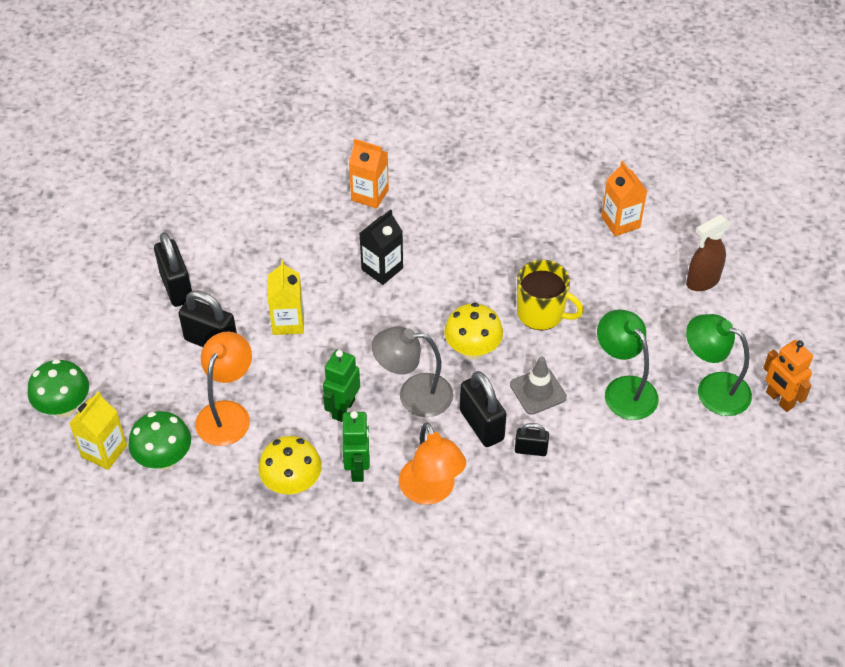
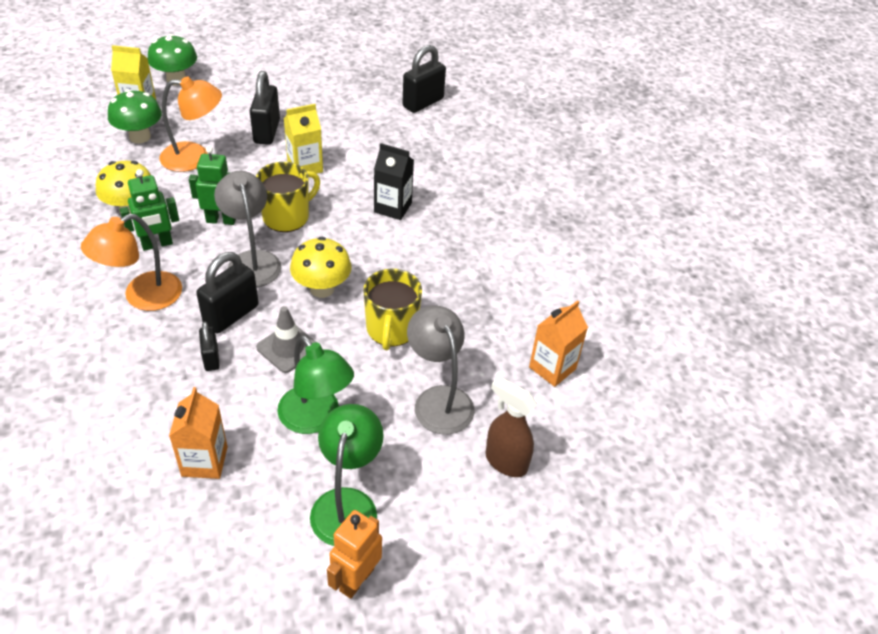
camera: 65 degrees right, 5 degrees down
(176, 287) = (315, 102): black padlock -> black padlock (423, 103)
(361, 354) = (287, 217): none -> yellow mug
(370, 195) = (477, 180): orange carton -> orange carton (204, 461)
(623, 389) = (316, 419): green lamp -> green lamp turned 105 degrees clockwise
(629, 303) = (439, 399): none -> grey lamp

